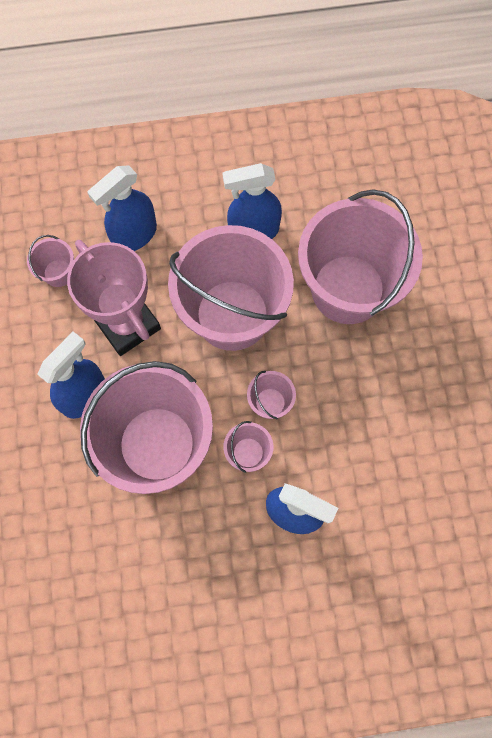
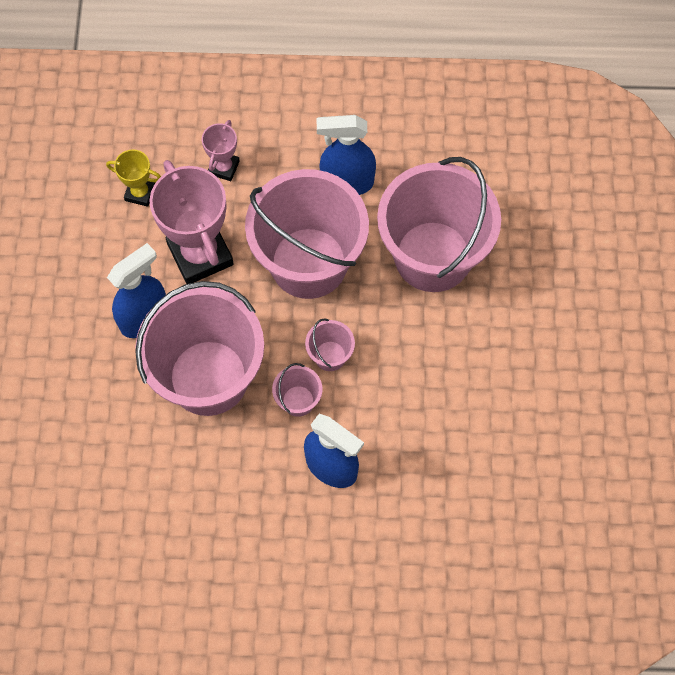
camera: 10 degrees right, 5 degrees down
(58, 273) = (140, 193): pink bucket -> yellow trophy
(134, 235) = (224, 167): blue spray bottle -> pink trophy

